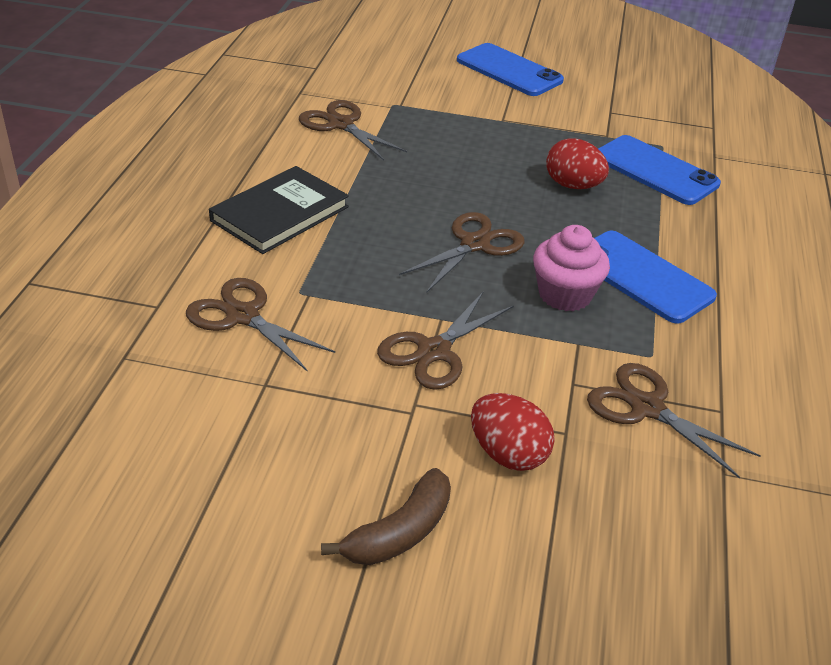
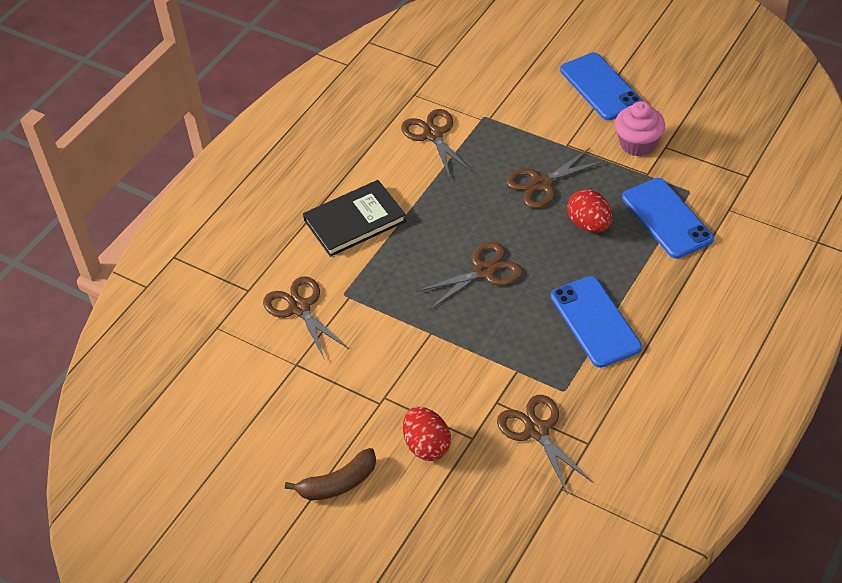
camera: 25 degrees right, 10 degrees up
(434, 351) = (414, 359): brown scissors -> brown scissors (542, 183)
(565, 295) = (528, 328): pink cupcake -> pink cupcake (638, 144)

